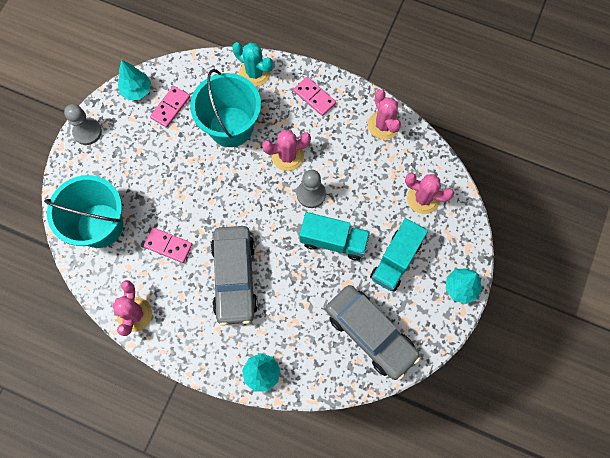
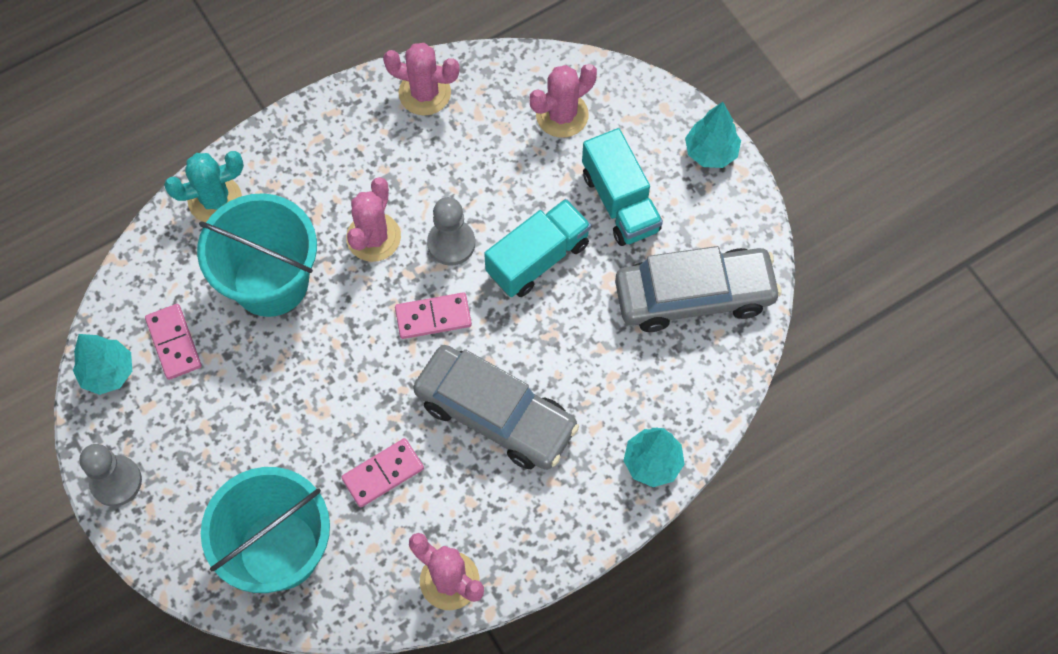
camera: 55 degrees left, 5 degrees down
(314, 97) = (315, 149): pink domino -> pink domino (433, 317)

